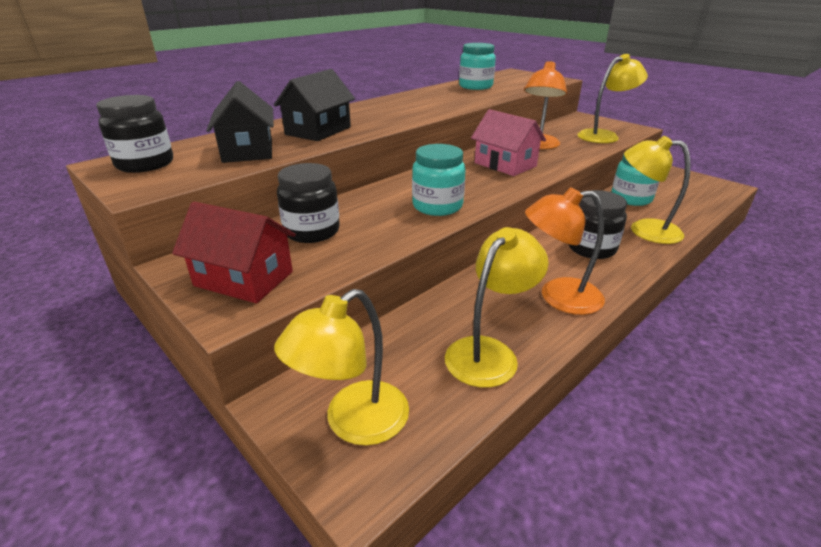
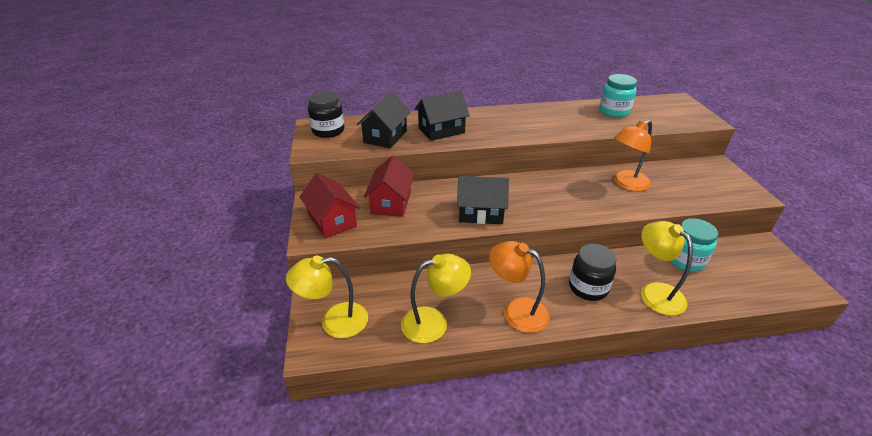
camera: 35 degrees right, 5 degrees up
(312, 231) = (391, 203): black jar -> red house
(437, 206) = (480, 213): turquoise jar -> black house
(505, 164) = (573, 194): pink house -> none
(604, 136) = (705, 193): yellow lamp -> none

